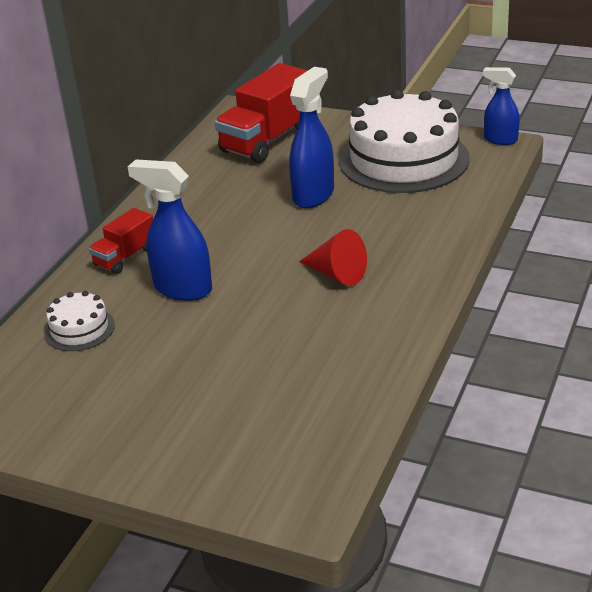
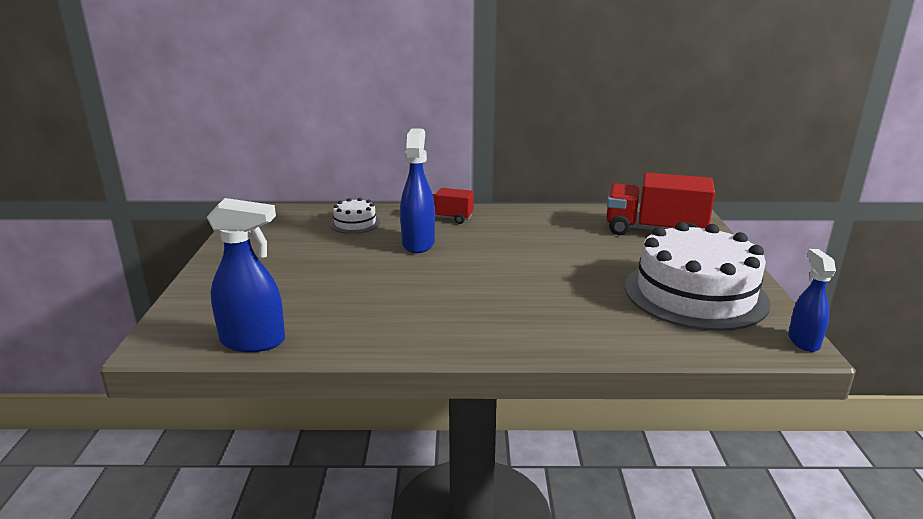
camera: 65 degrees right, 10 degrees down
(314, 195) = (589, 265): blue spray bottle -> blue spray bottle (253, 341)
(337, 274) = (475, 297): red cone -> none

